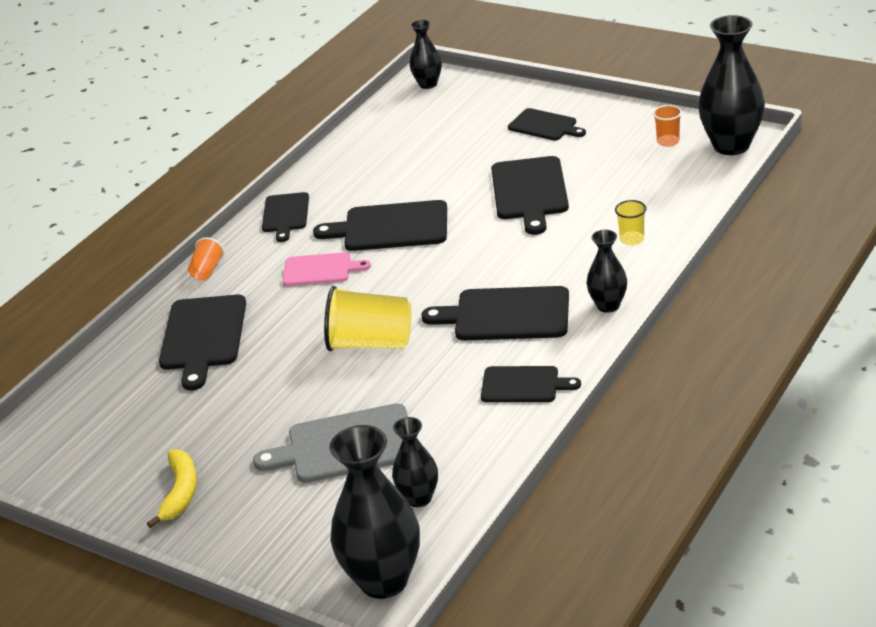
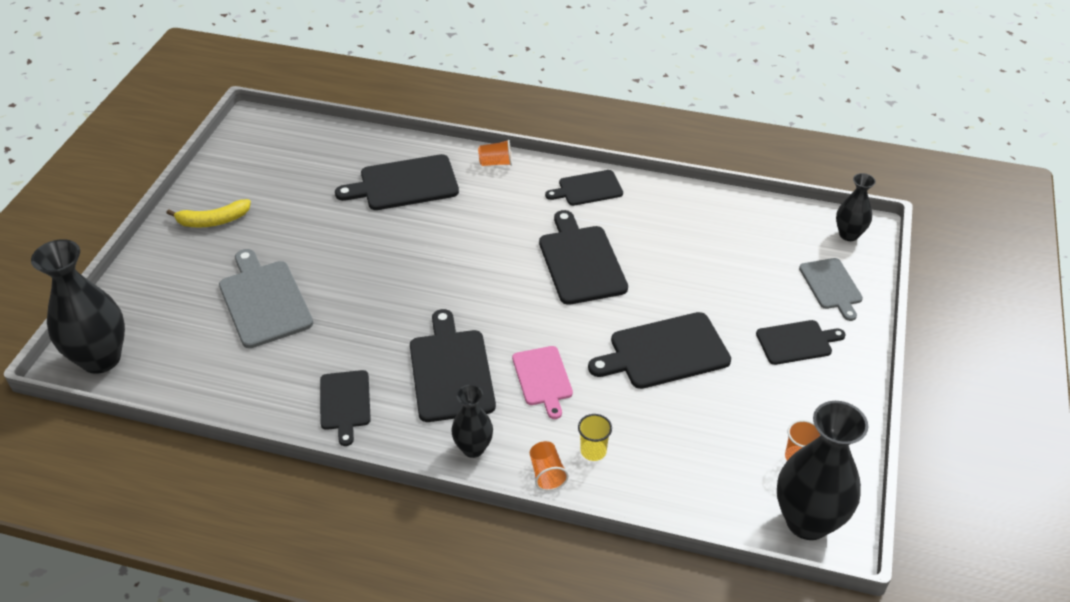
camera: 70 degrees right, 10 degrees up
(320, 270) = (506, 230): pink cutting board -> pink cutting board (542, 378)
(370, 343) = (401, 286): yellow cup -> none
(419, 498) = (195, 360): black vase -> none
(486, 101) = (831, 286): none -> grey cutting board
(544, 126) = (797, 342): black cutting board -> black cutting board turned 120 degrees counterclockwise
(650, 266) = (547, 473): none -> orange cup

